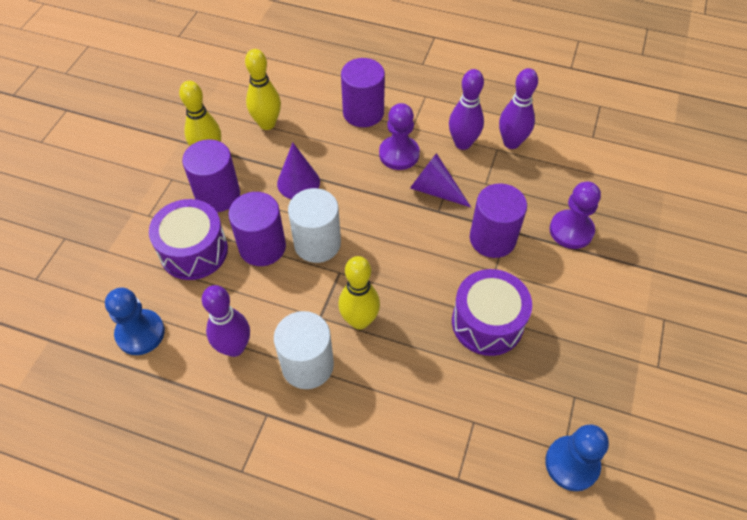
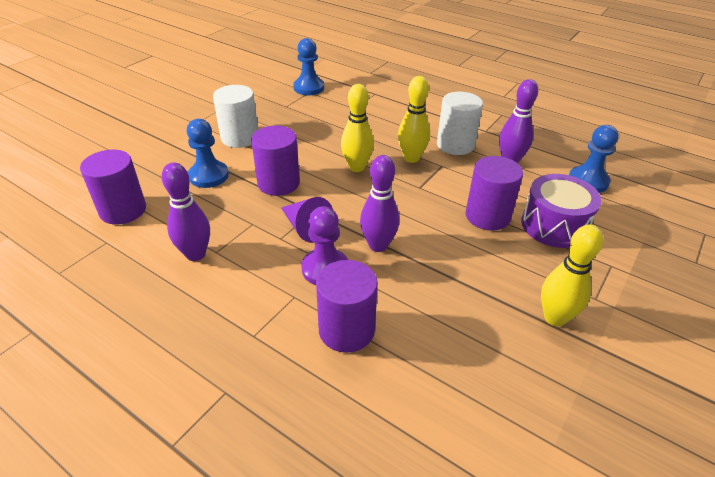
camera: 165 degrees left, 15 degrees down
(218, 195) = (537, 269): purple cylinder -> purple cylinder (123, 210)
(267, 124) = (479, 343): yellow bowling pin -> yellow bowling pin (357, 167)
(298, 182) = (446, 263): purple cone -> none
(317, 243) = (435, 209): white cylinder -> white cylinder (240, 138)
(462, 143) = (248, 265): purple bowling pin -> purple bowling pin (378, 245)
(487, 322) = (317, 141): purple drum -> none
(571, 230) = (209, 176): purple pawn -> blue pawn

